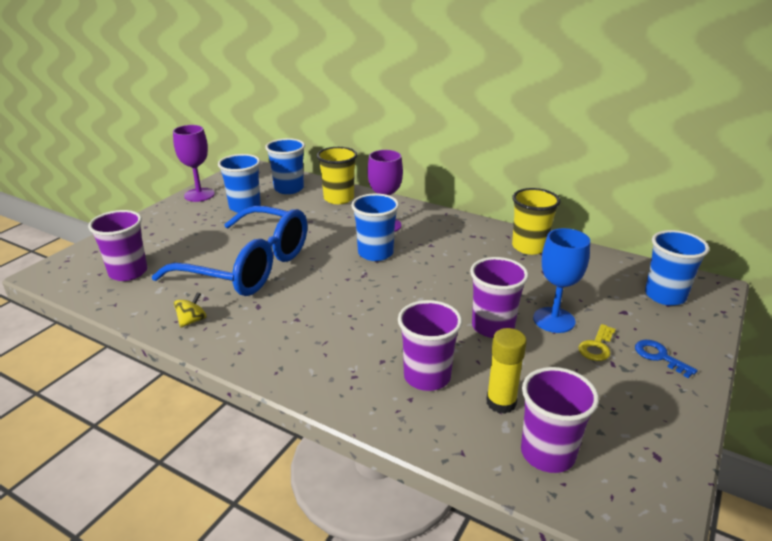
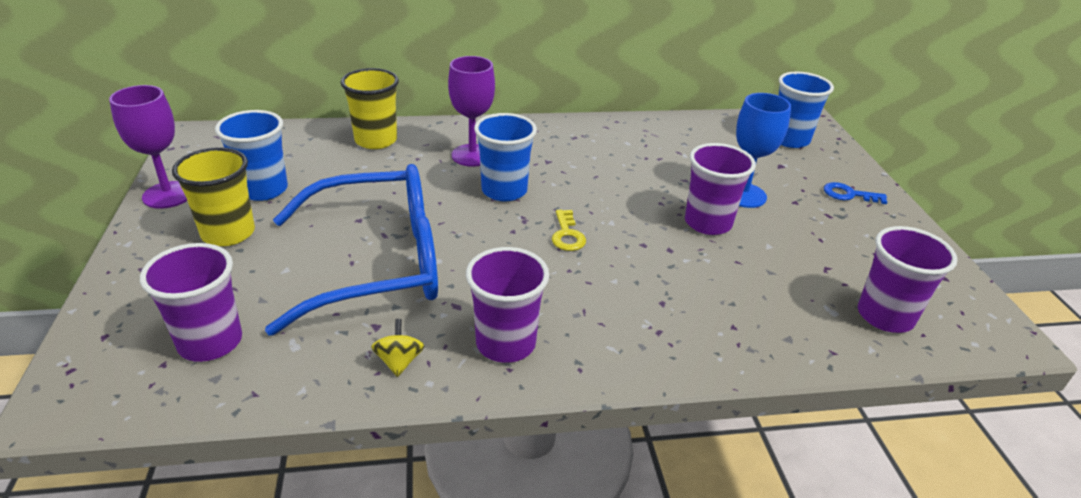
camera: 40 degrees left, 5 degrees up
(289, 189) = (293, 147): blue cup -> none
(427, 377) = (719, 298): purple cup -> purple cup (505, 343)
(501, 402) = (802, 290): yellow glue stick -> none
(529, 247) = (637, 131): yellow cup -> yellow cup (228, 233)
(597, 346) = (801, 205): yellow key -> yellow key (567, 235)

